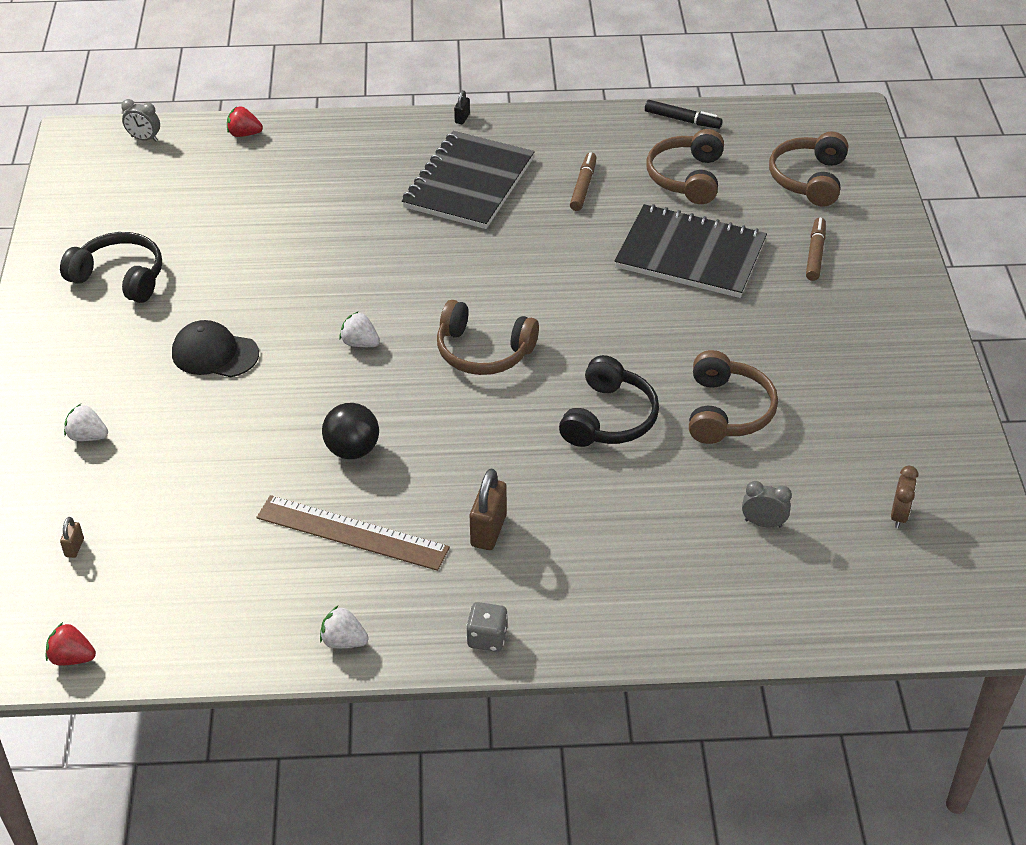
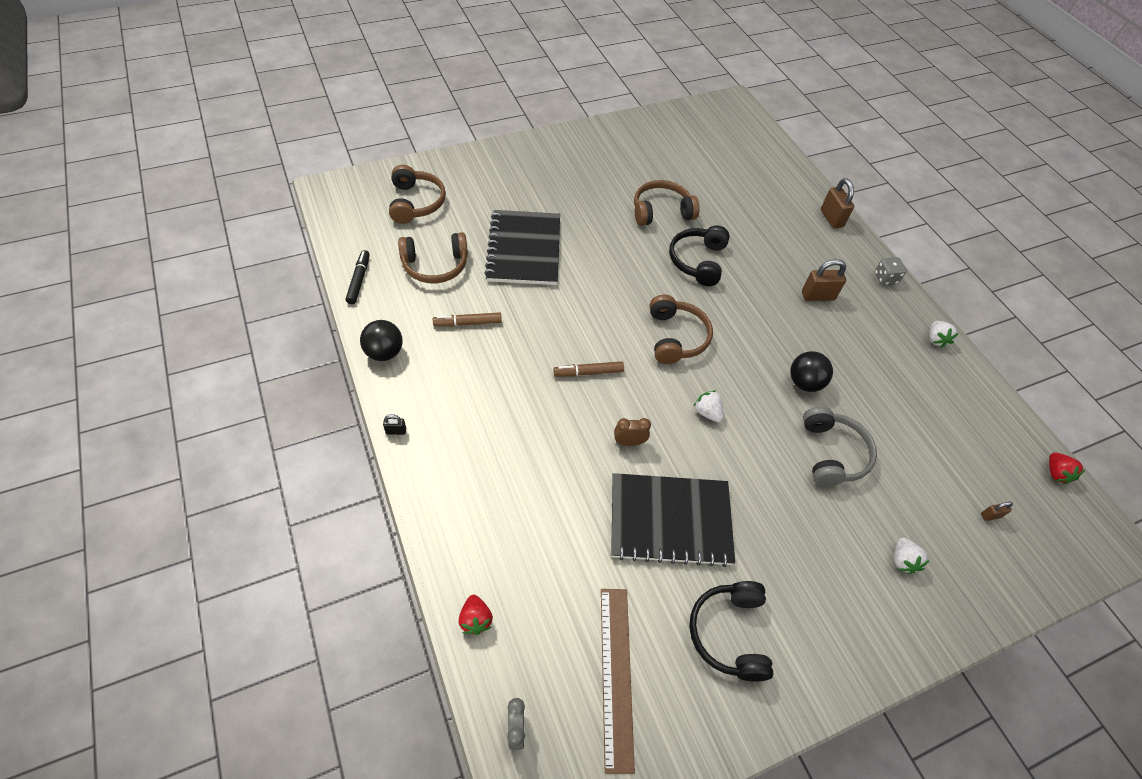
camera: 115 degrees left, 10 degrees up
(214, 354) = (772, 508): black cap -> none
(243, 433) = (832, 453): none -> grey headphones
(352, 533) = (865, 360): brown ruler -> brown ruler (616, 675)
(360, 343) = (707, 412): white strawberry -> white strawberry turned 135 degrees clockwise
(469, 183) = (490, 399): black notebook -> black notebook (670, 520)
(566, 124) = (384, 352): none -> black ball
(609, 418) = (698, 261): black headphones -> black headphones turned 75 degrees counterclockwise
(647, 628) = (831, 218): none -> brown padlock
(763, 523) = (735, 187): grey clock -> none
(809, 179) = (416, 203): brown headphones -> brown headphones turned 90 degrees counterclockwise
(815, 254) = (498, 191): brown marker -> brown marker (588, 372)
(899, 515) = (697, 141): brown clock -> brown clock (629, 442)

